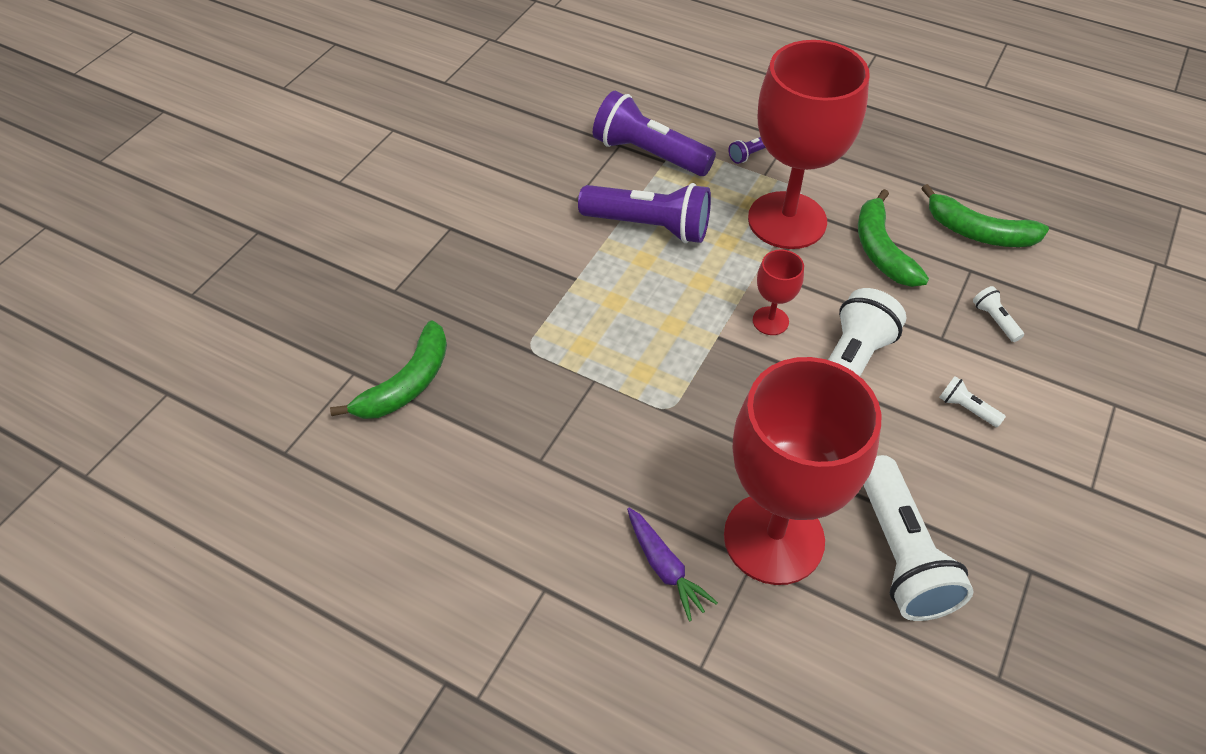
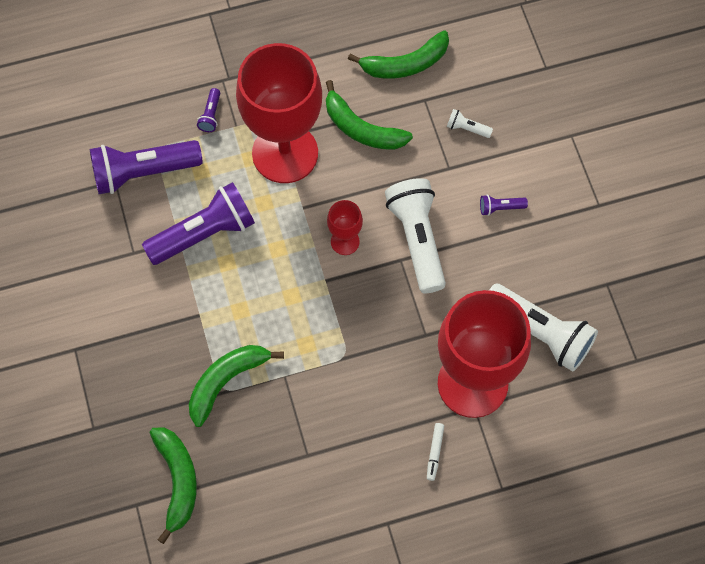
camera: 45 degrees left, 15 degrees up
(539, 343) = (226, 381): none -> green banana
(664, 567) = (435, 452): purple carrot -> white marker
(966, 408) = (500, 208): white flashlight -> purple flashlight

